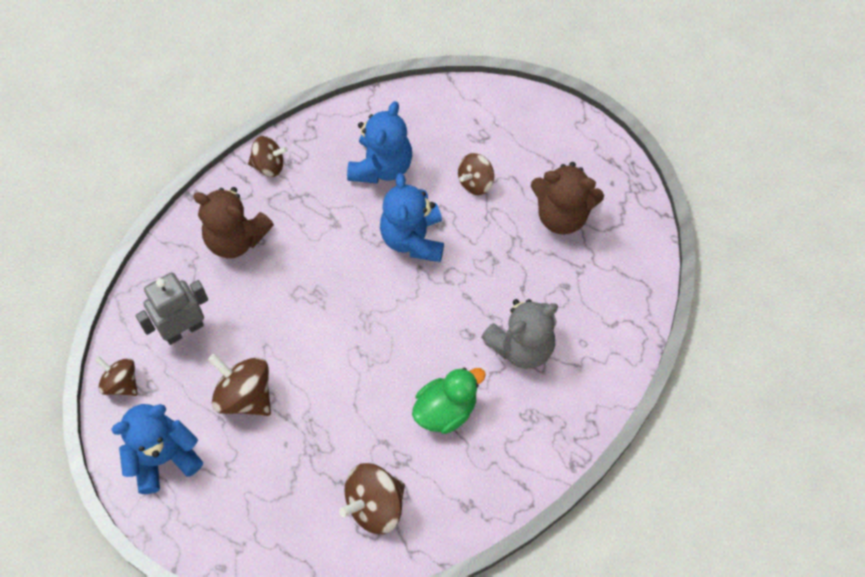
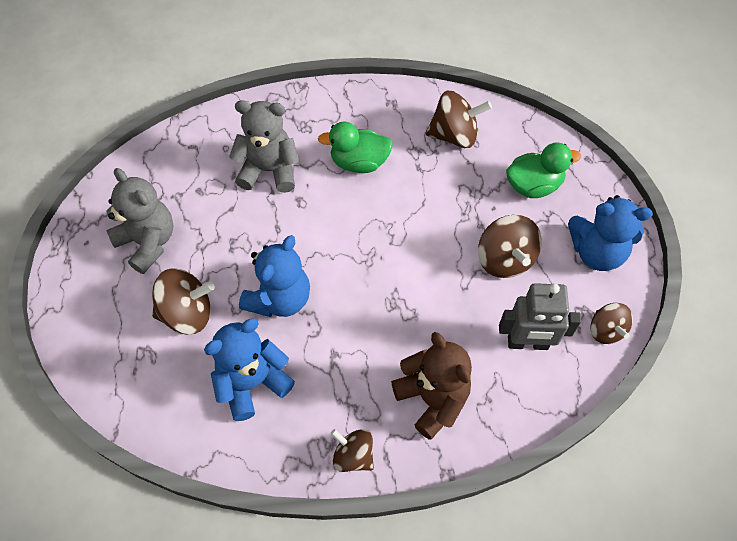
camera: 145 degrees left, 5 degrees down
(260, 495) = (533, 186): none -> green duck
(475, 182) = (187, 313): brown spinning top -> brown spinning top, size x1.54
(562, 214) = (148, 242): brown teddy bear -> grey teddy bear

